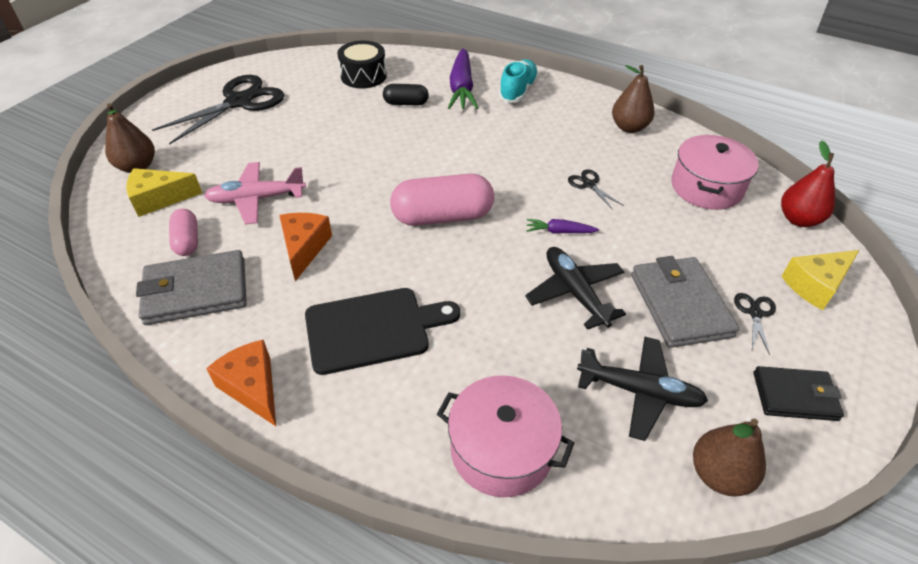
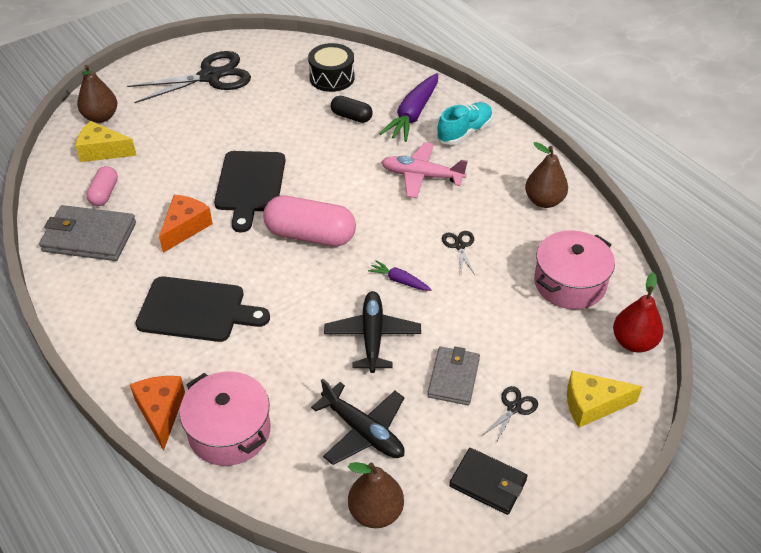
camera: 25 degrees right, 0 degrees up
(252, 387) = (89, 323): orange cheese -> orange cheese (161, 412)
(256, 199) = (173, 173): pink plane -> pink plane (421, 176)
(347, 188) = (250, 185): none -> black cutting board
(680, 305) = (453, 378): grey wallet -> grey wallet, size x0.66

